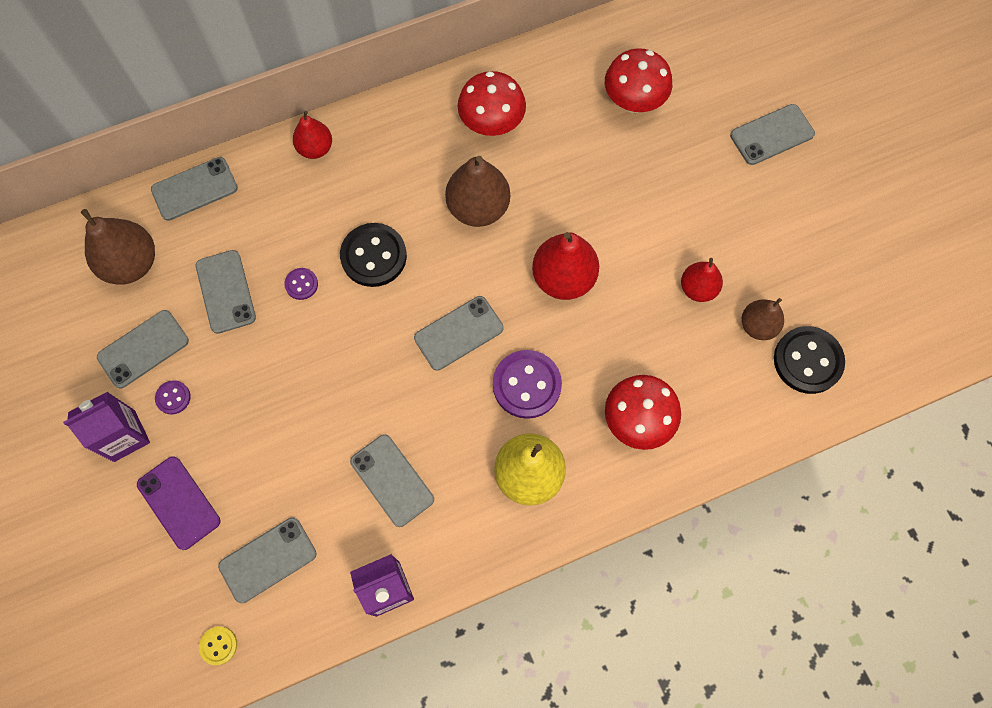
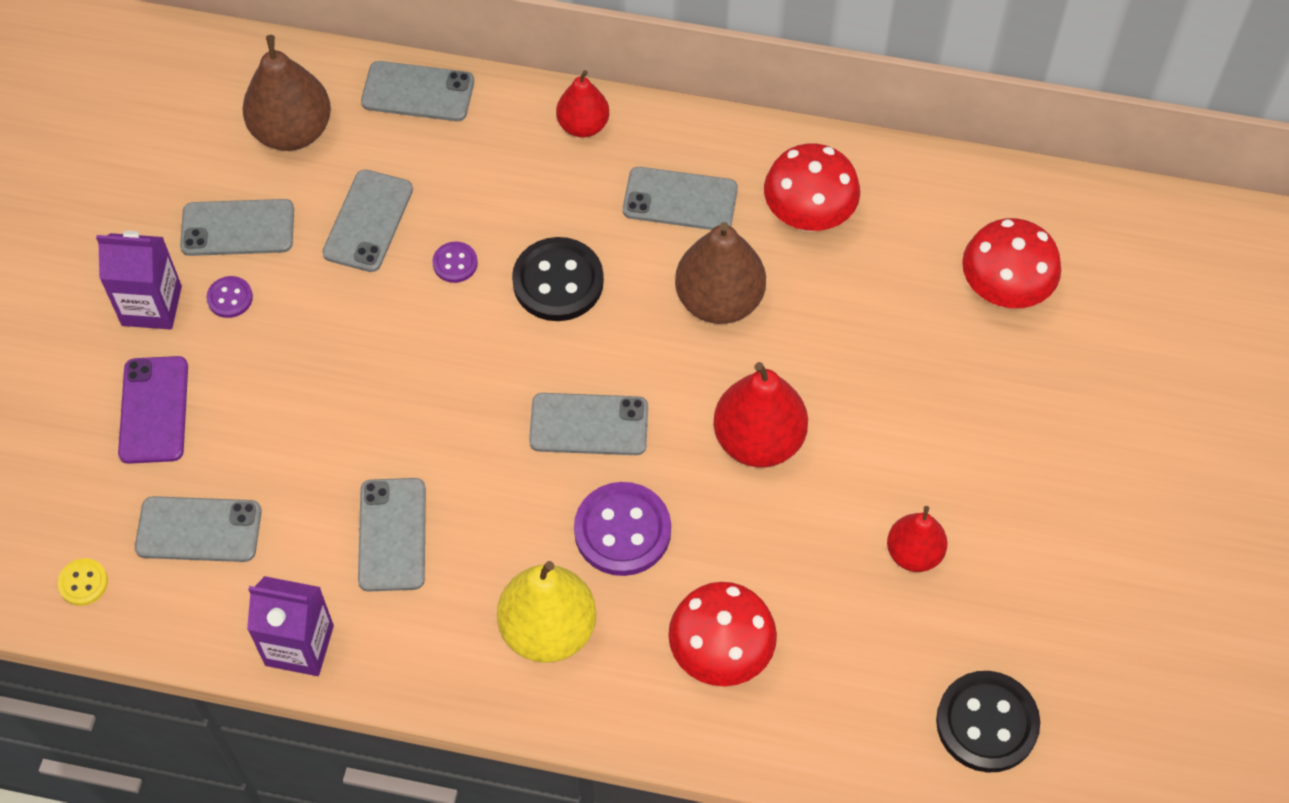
camera: 35 degrees right, 10 degrees down
(757, 326) = (955, 643): brown pear -> none
(772, 135) = (1153, 433): grey phone -> grey phone (680, 200)

